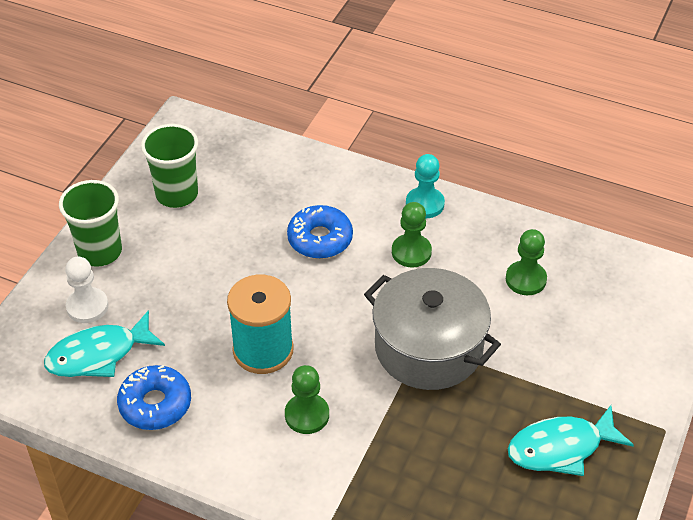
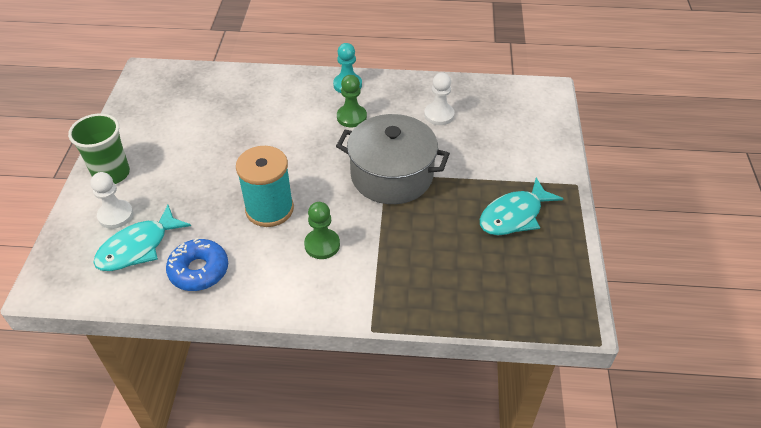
camera: 20 degrees left, 0 degrees up
(177, 194) = (159, 120): green cup -> none
(320, 239) = (281, 124): blue donut -> none
(525, 279) = (439, 115): green pawn -> white pawn

